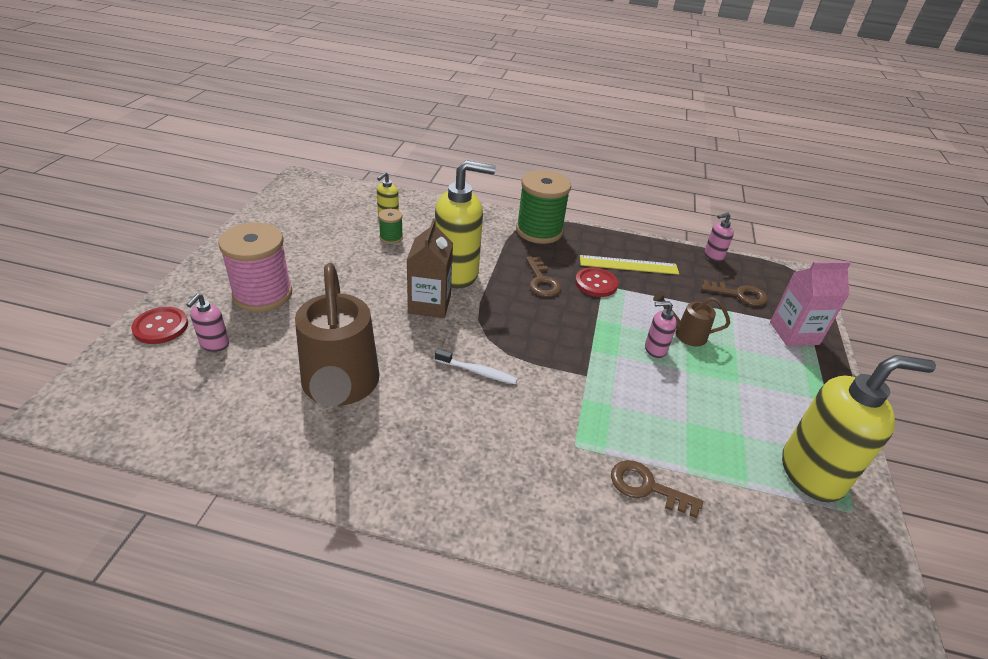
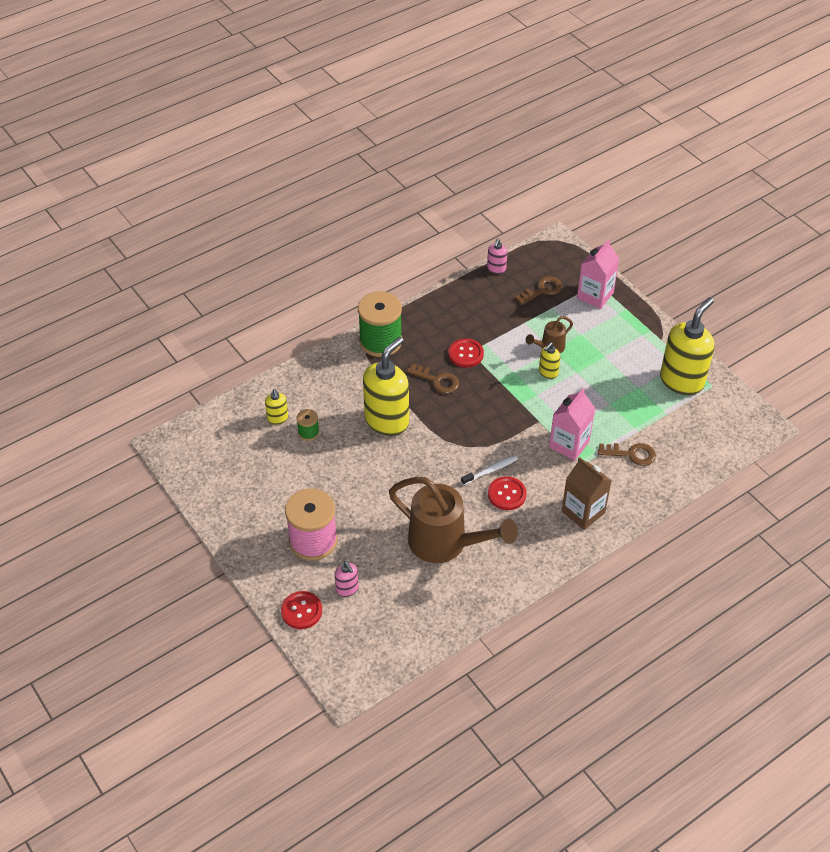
camera: 45 degrees left, 10 degrees up
(429, 304) = (407, 456): brown carton -> brown carton (583, 512)
(459, 401) = (507, 494): none -> red button
(587, 418) = (569, 444): none -> pink carton
(628, 265) = (463, 321): yellow ruler -> none
(646, 487) = (631, 454): brown key -> brown key turned 150 degrees counterclockwise
(655, 349) = (548, 372): pink soap dispenser -> yellow soap dispenser

